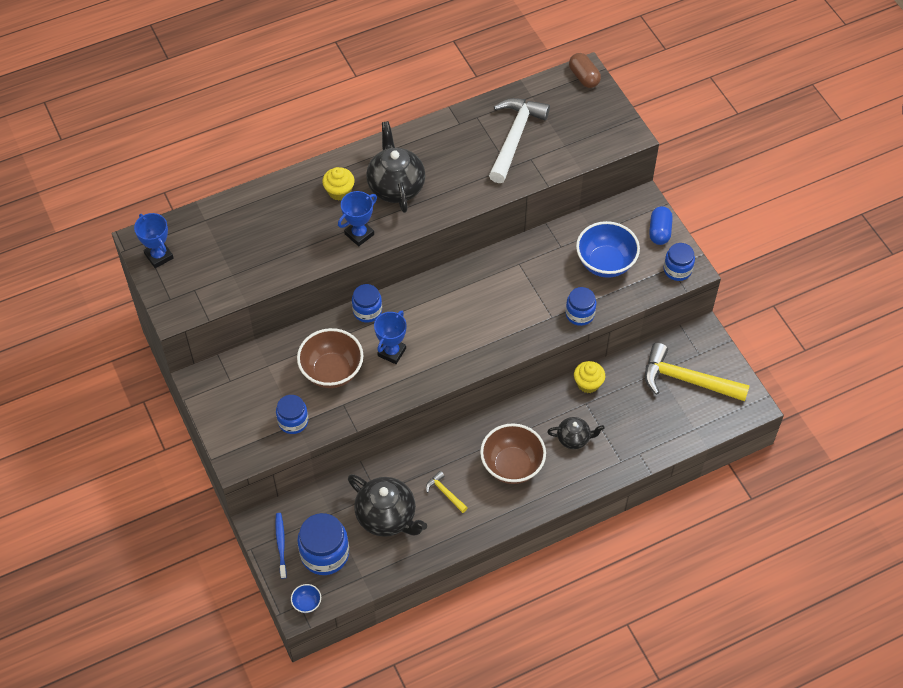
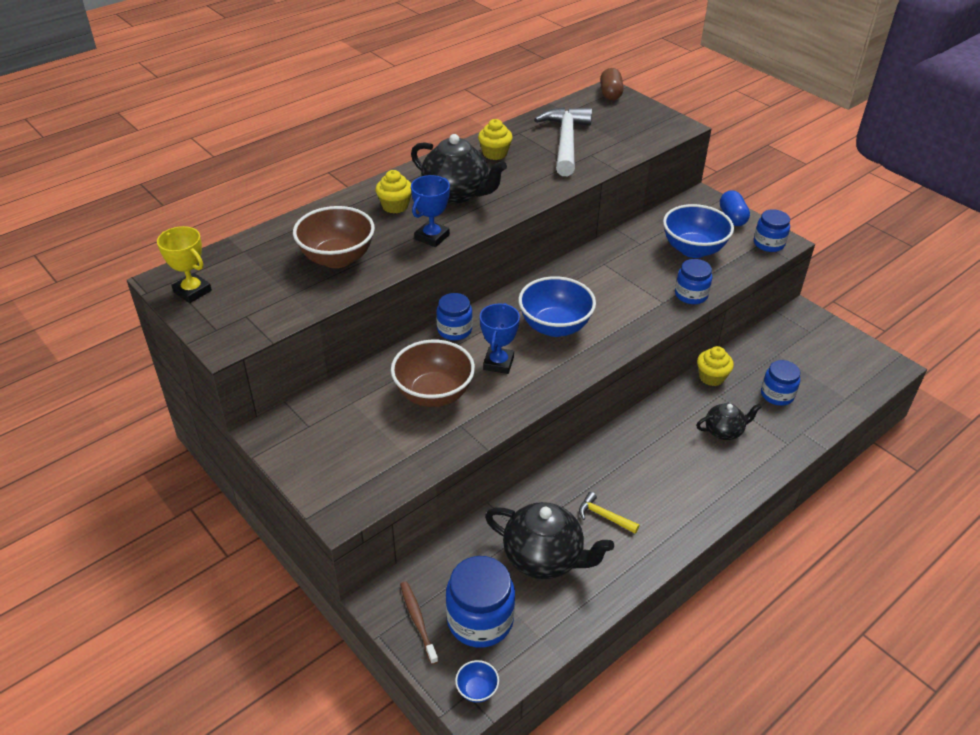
camera: 15 degrees left, 15 degrees down
(159, 256) = (192, 291): blue trophy -> yellow trophy
(281, 544) = (417, 620): blue toothbrush -> brown toothbrush
(293, 421) = (403, 454): blue jar -> blue jar (777, 395)
(396, 186) = (457, 194): black teapot -> black teapot turned 150 degrees clockwise
(445, 141) = (495, 153): none -> yellow cupcake
(450, 324) = (555, 327): none -> blue bowl
(512, 465) = (669, 472): brown bowl -> brown bowl (337, 258)
(584, 77) = (610, 94): brown capsule -> brown capsule turned 45 degrees clockwise
(687, 380) = (811, 356): yellow hammer -> none

